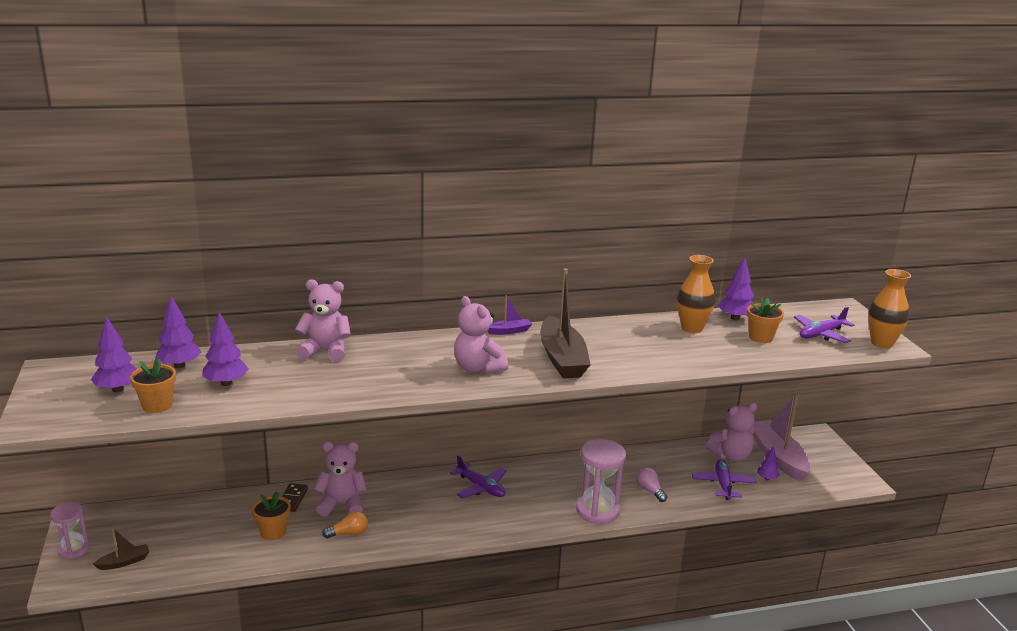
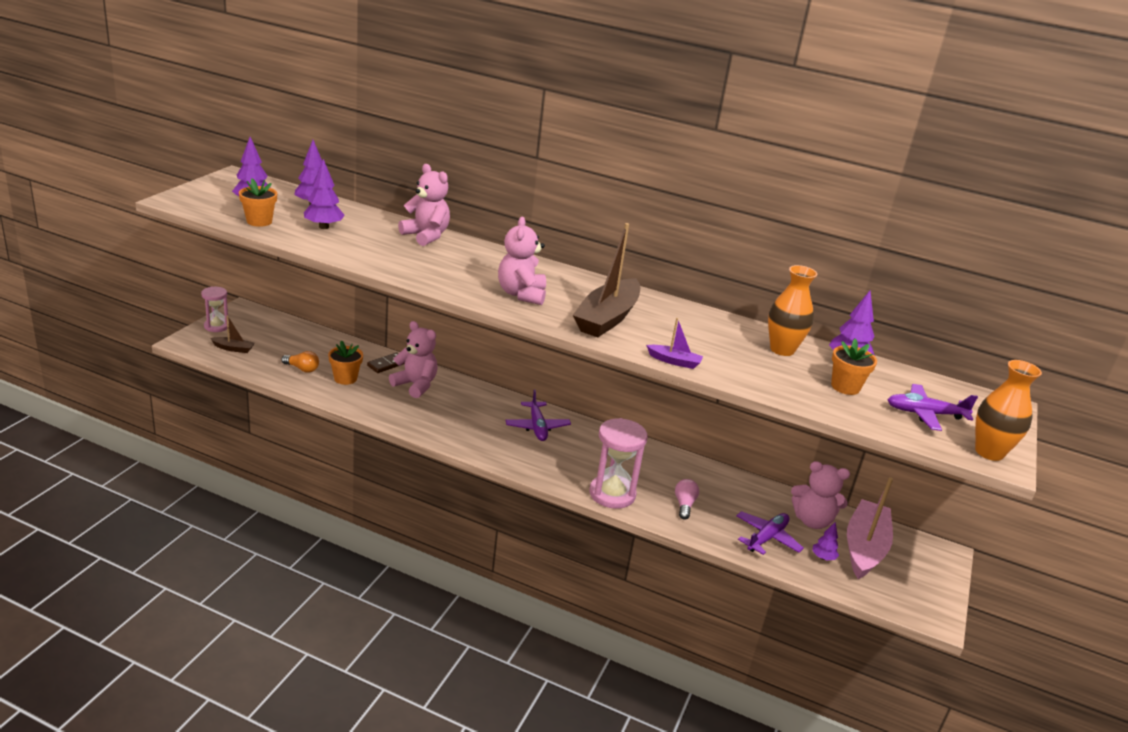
camera: 35 degrees right, 5 degrees up
(348, 534) = (393, 406): orange light bulb -> orange light bulb (302, 369)
(509, 331) = (598, 281): purple boat -> purple boat (674, 361)

